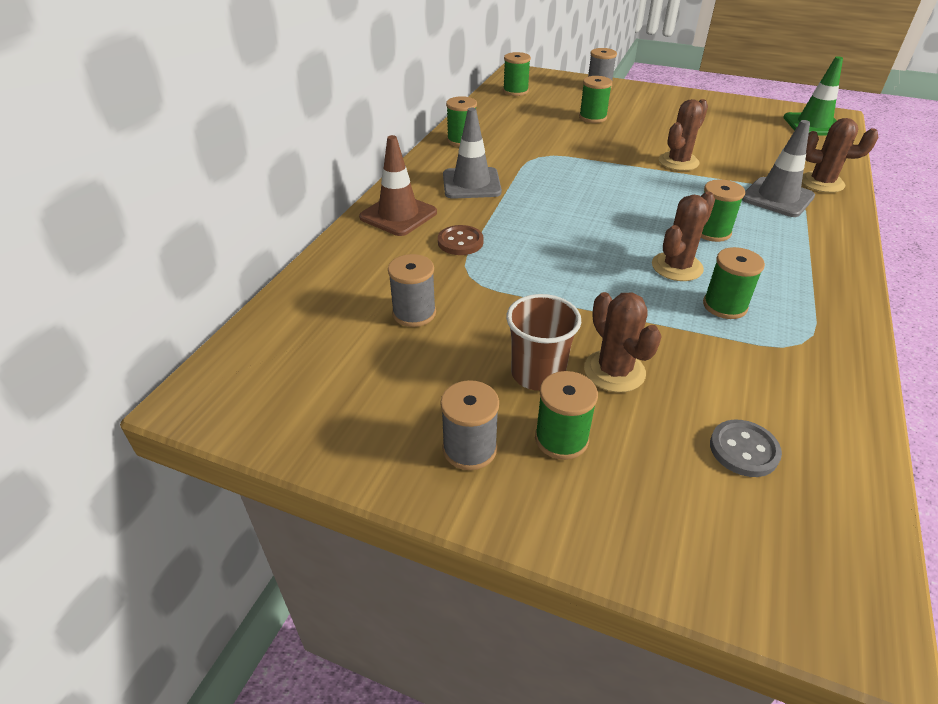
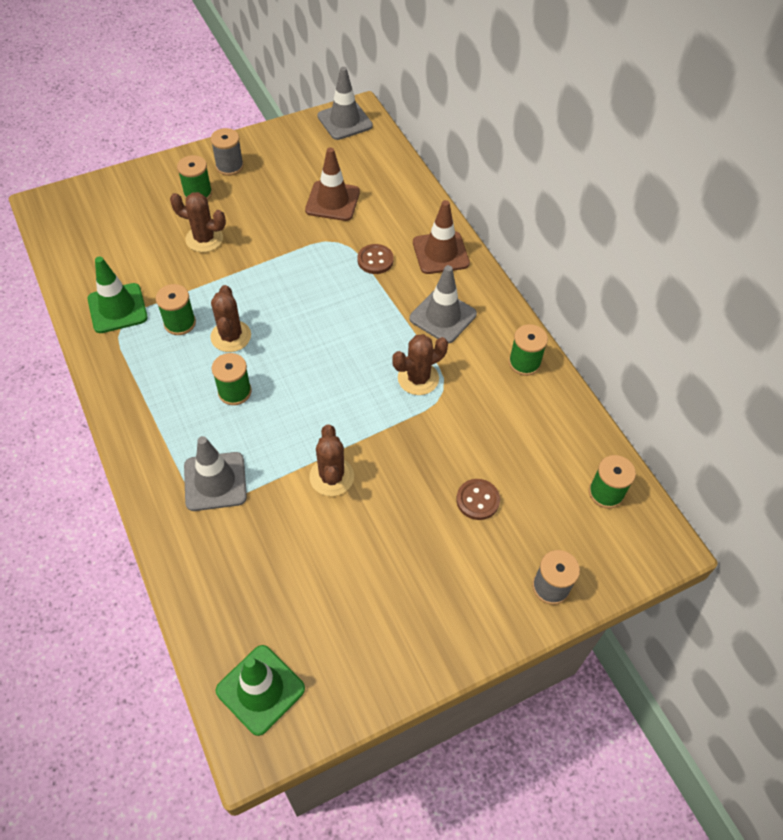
camera: 130 degrees right, 15 degrees up
(235, 397) = (345, 121): none -> grey traffic cone
(414, 313) = (332, 201): grey spool -> brown traffic cone
(537, 374) = (237, 213): brown cup -> none
(592, 117) = (477, 500): green spool -> brown button
(743, 450) = (118, 240): grey button -> none
(797, 362) = (117, 308): none -> green traffic cone
(821, 183) = (191, 542): brown cactus -> brown cactus (418, 378)

